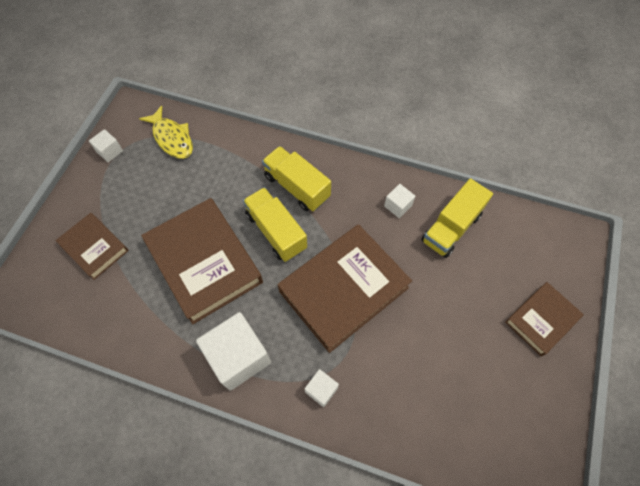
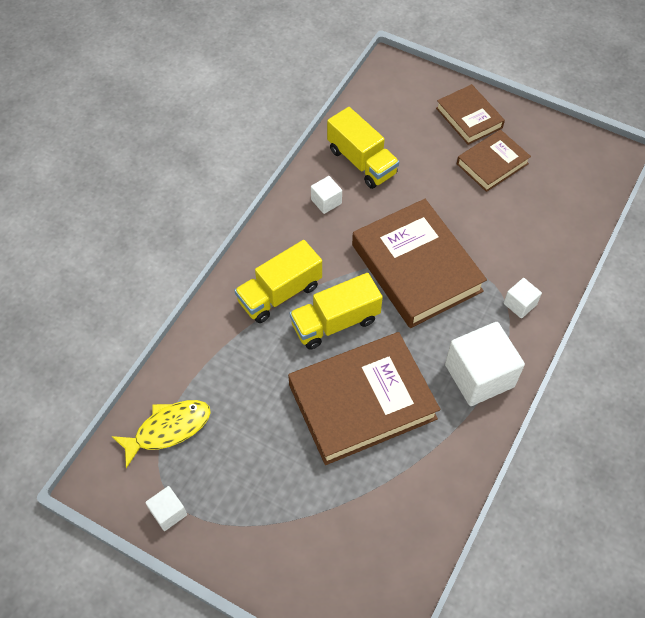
camera: 80 degrees left, 5 degrees down
(95, 247) = (318, 531): brown book -> brown book (492, 163)

